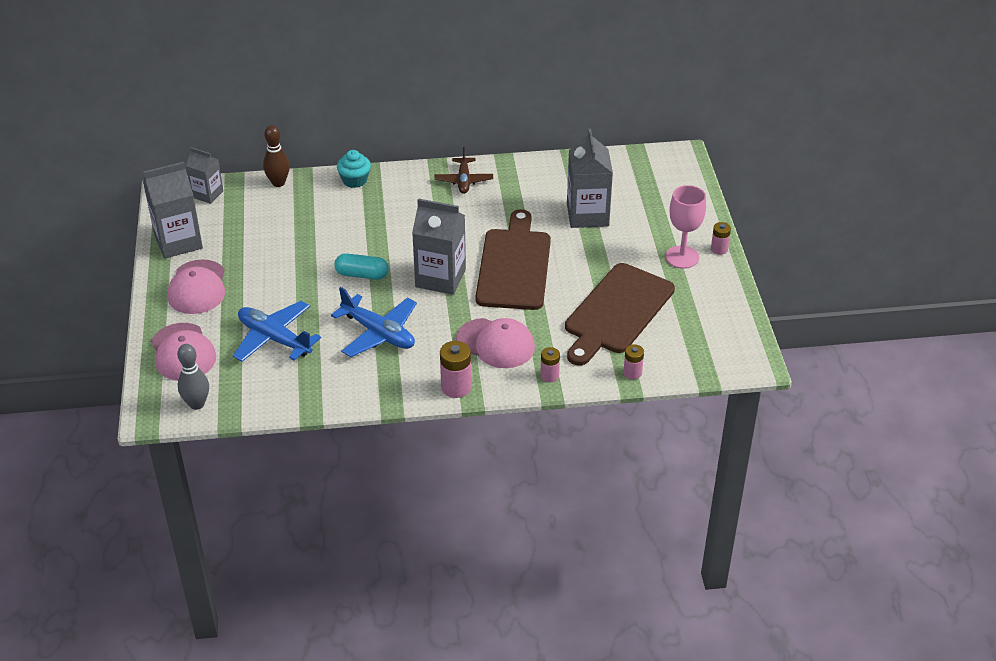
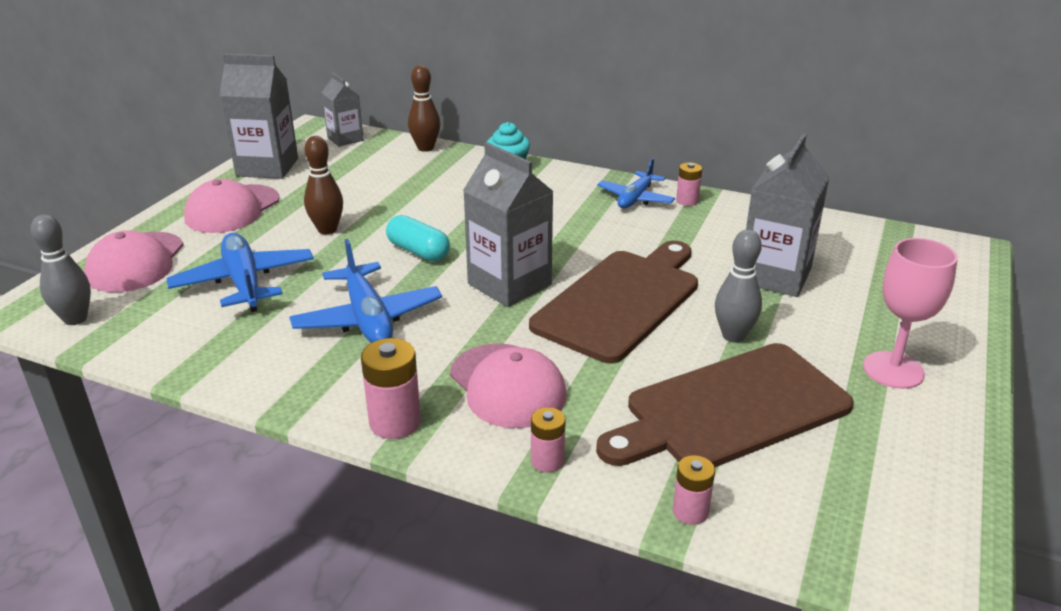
camera: 30 degrees right, 10 degrees down
(284, 280) = (327, 229): none -> brown bowling pin
(464, 181) = (635, 198): brown plane -> blue plane
(590, 266) = (733, 336): none -> grey bowling pin
(719, 249) = (967, 379): pink battery -> pink battery (687, 201)

